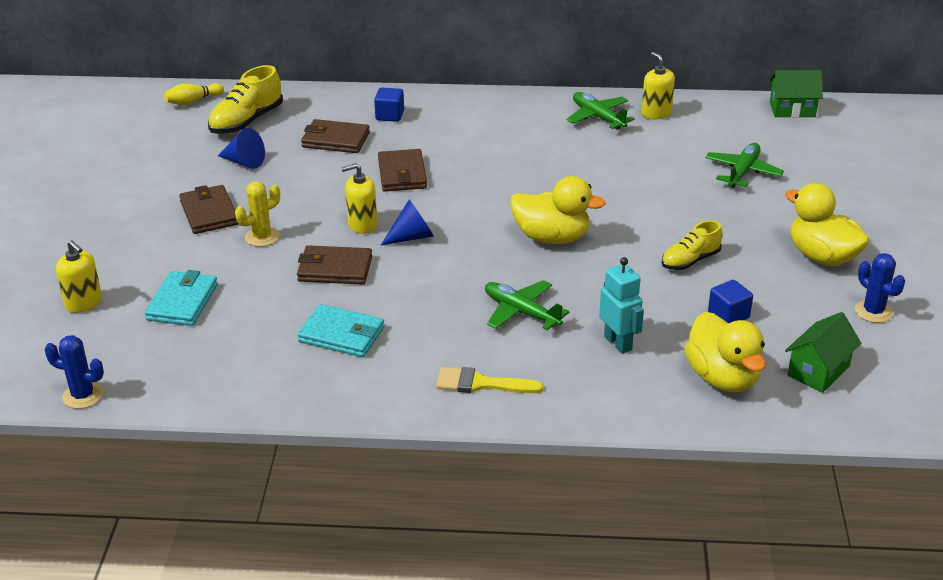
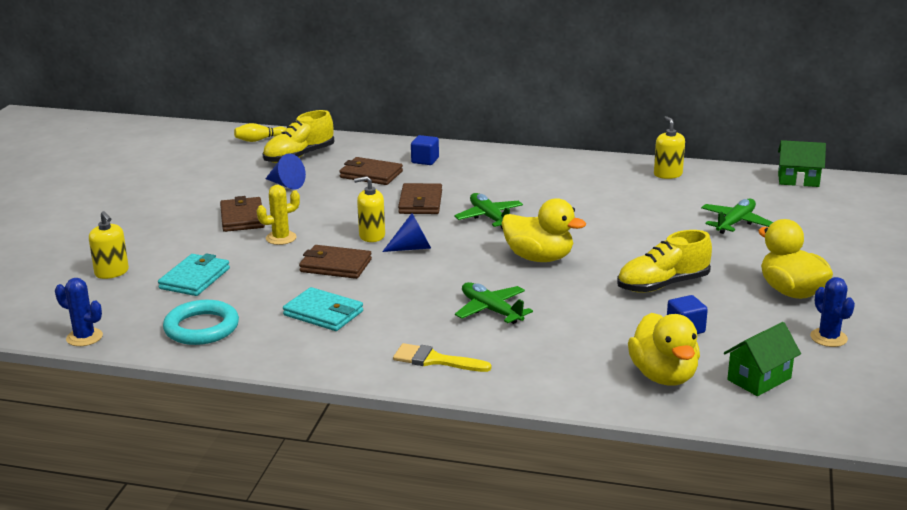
camera: 10 degrees right, 10 degrees down
(212, 368) = (201, 328): none -> turquoise ring
(598, 117) = (612, 174): green plane -> green plane (489, 217)
(618, 343) = (573, 341): turquoise robot -> none
(690, 260) = (662, 285): yellow shoe -> yellow shoe, size x1.53

